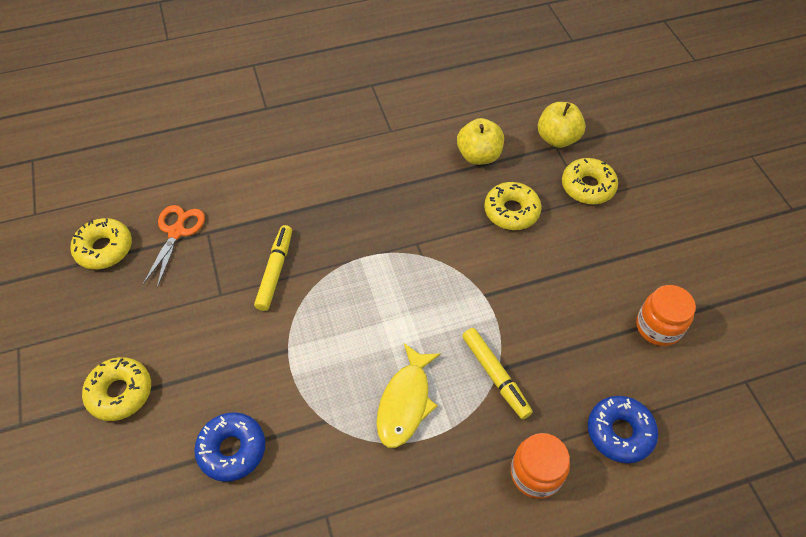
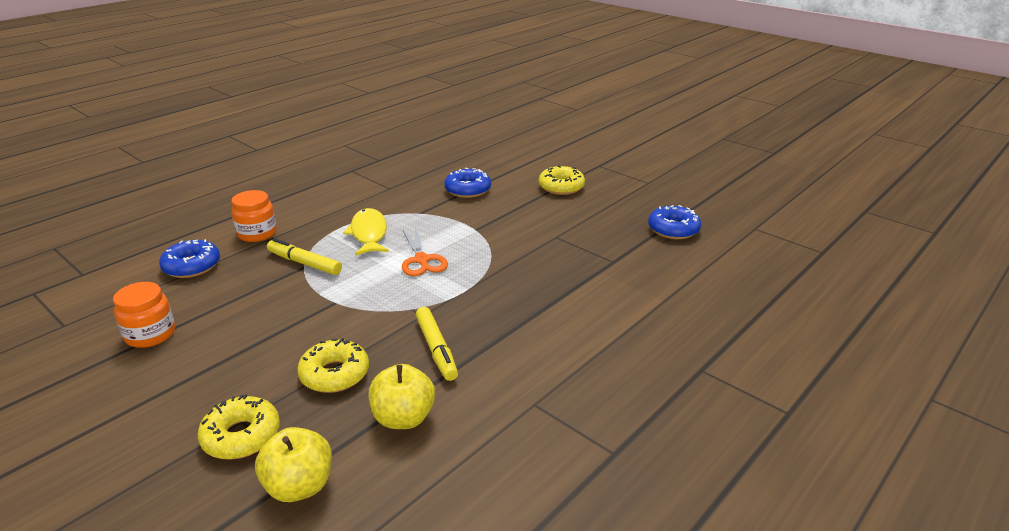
camera: 150 degrees right, 25 degrees down
(104, 249) = (673, 229): yellow donut -> blue donut
(177, 232) = (637, 254): orange scissors -> orange scissors (422, 260)
(275, 271) = (530, 259): yellow marker -> yellow marker (436, 349)

